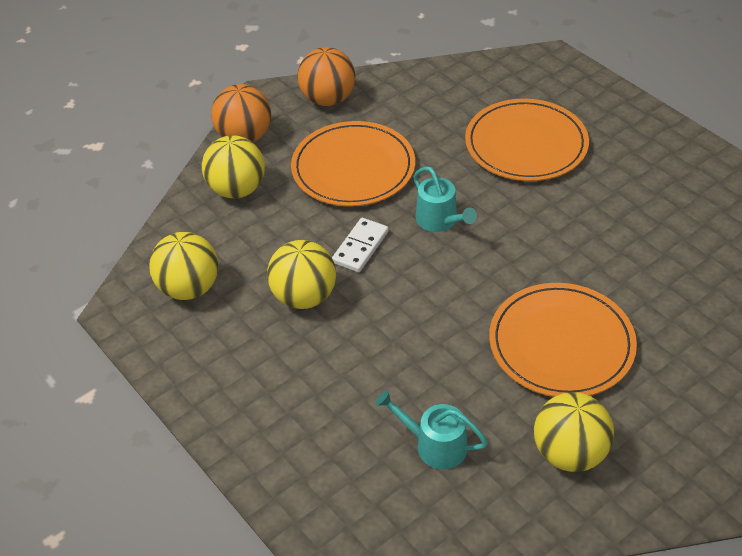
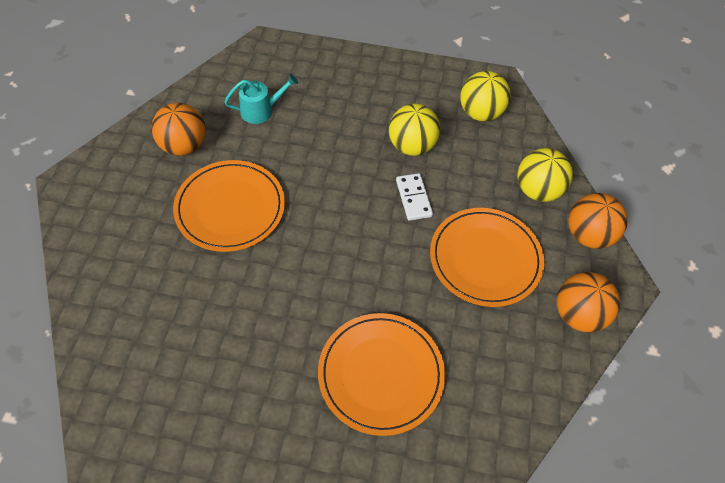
camera: 135 degrees right, 10 degrees up
(440, 220) = (382, 252): turquoise watering can -> none
(569, 453) = (184, 146): yellow ball -> orange ball

